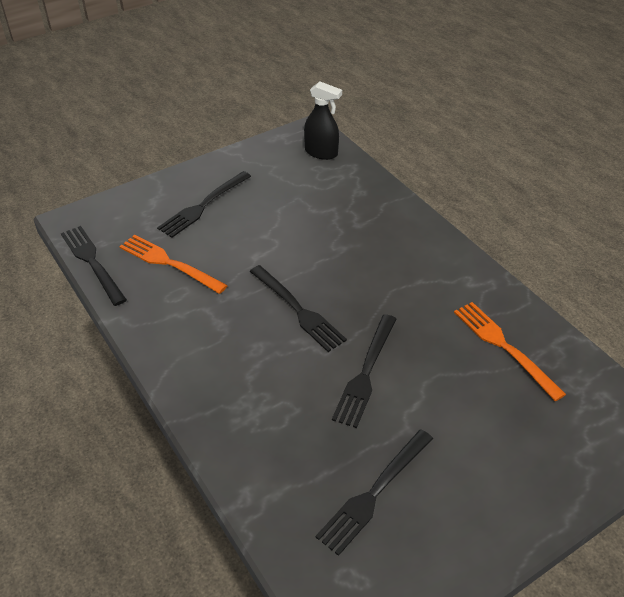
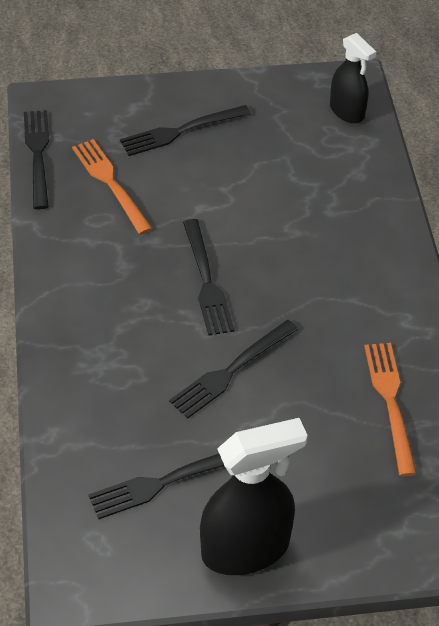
camera: 25 degrees right, 5 degrees up
(482, 520) = (246, 548): none -> black spray bottle

